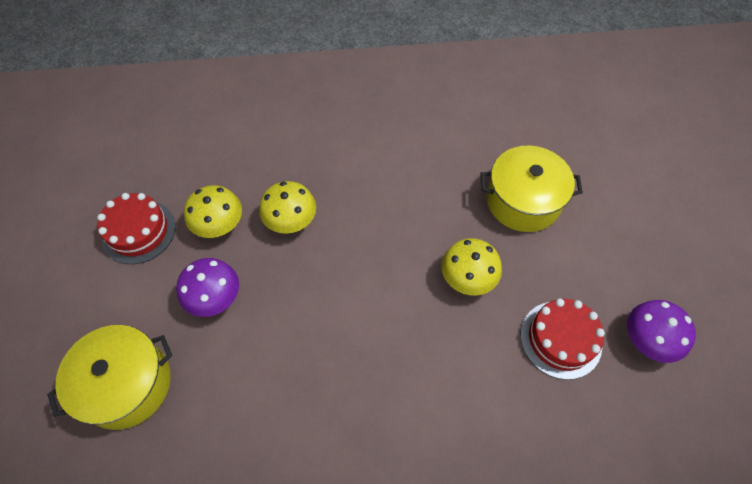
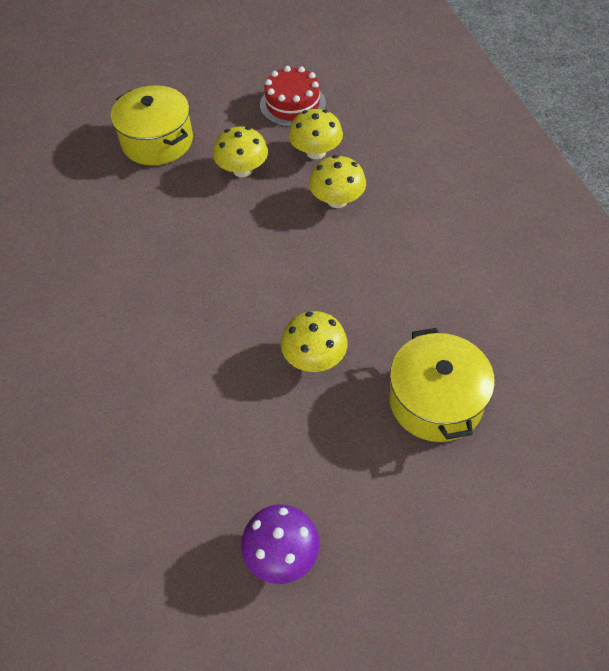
camera: 80 degrees right, 5 degrees down
(215, 297) = (242, 170): purple mushroom -> yellow mushroom
(560, 339) = (262, 456): red cake -> none

